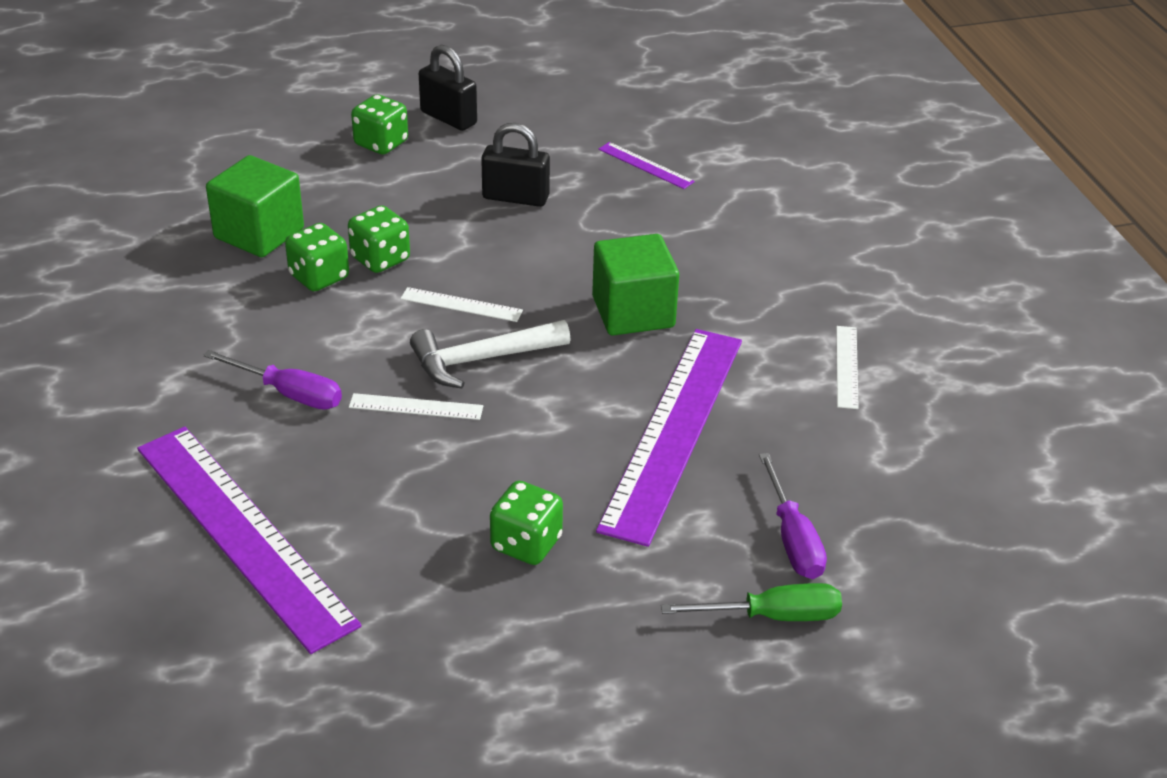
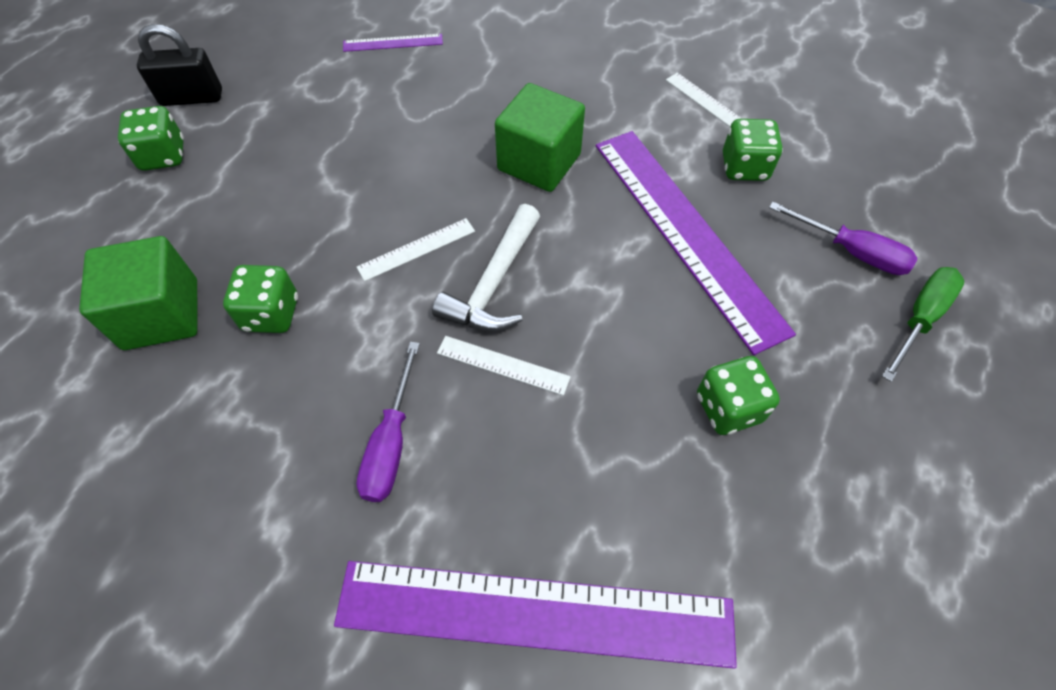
camera: 45 degrees left, 20 degrees up
(289, 393) = (391, 443): purple screwdriver -> purple screwdriver turned 120 degrees clockwise
(380, 259) = (301, 258): green dice -> green dice (744, 167)
(416, 407) = (503, 365): white ruler -> white ruler turned 60 degrees clockwise
(515, 197) = (335, 130): black padlock -> none

